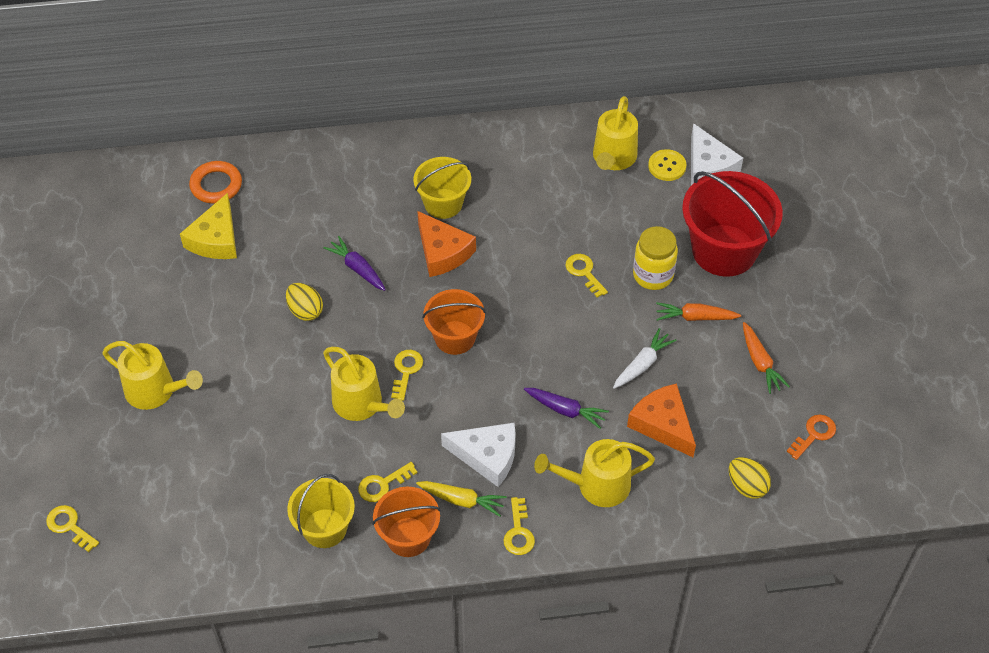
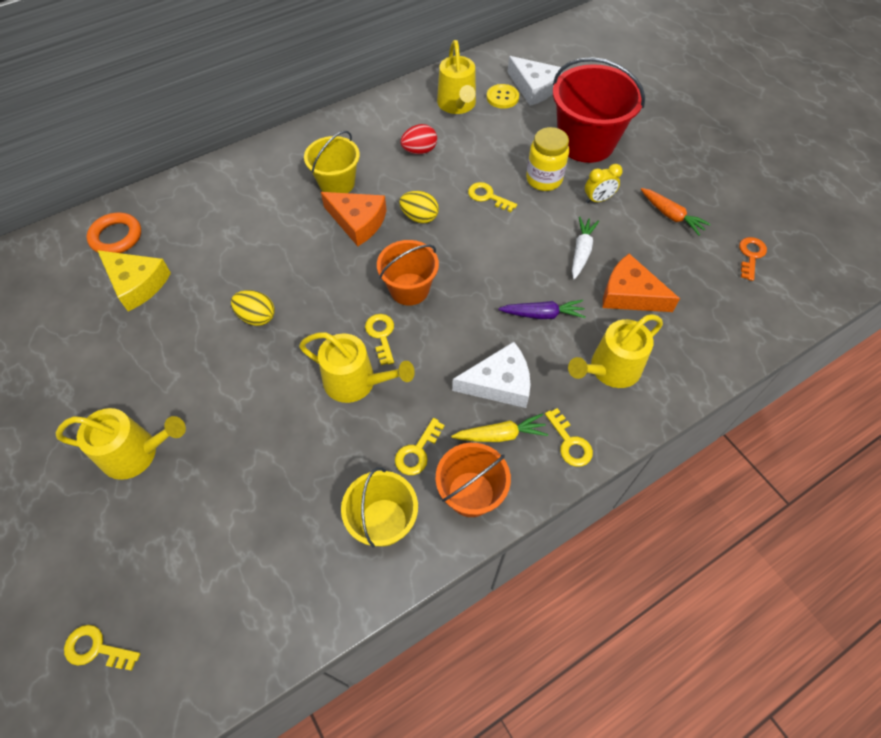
camera: 25 degrees left, 5 degrees up
(216, 239) = (137, 283): yellow cheese -> yellow cheese turned 45 degrees counterclockwise
(357, 268) = (288, 262): purple carrot -> none
(544, 197) = (419, 151): none -> red egg
(695, 317) = (598, 199): orange carrot -> yellow clock
(747, 486) = (731, 318): yellow egg -> yellow egg (419, 217)

